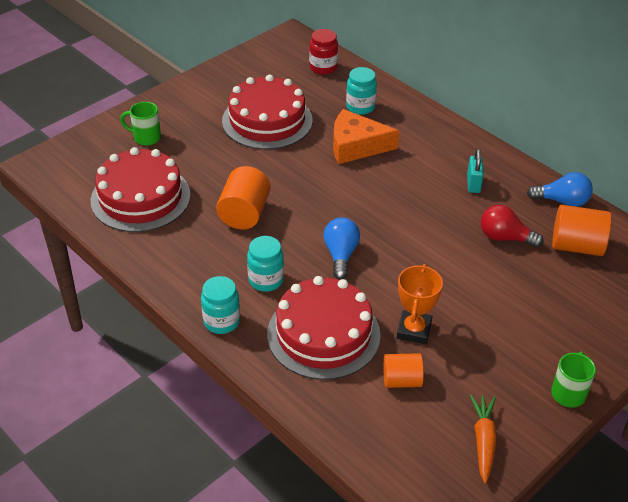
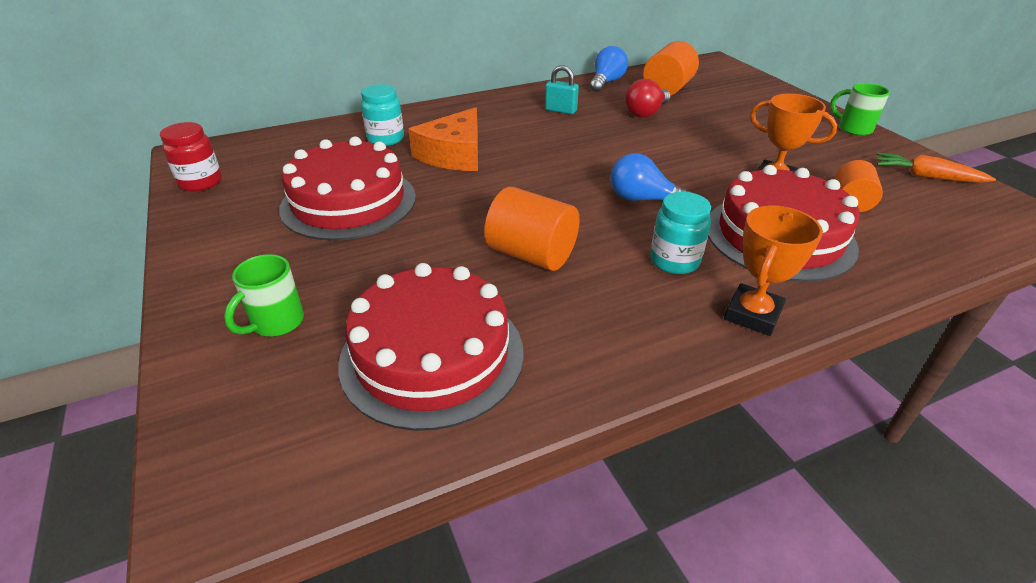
camera: 70 degrees left, 5 degrees down
(221, 321) = (752, 314): turquoise jar -> orange trophy
(323, 67) = (285, 146): red jar -> red jar (201, 182)

